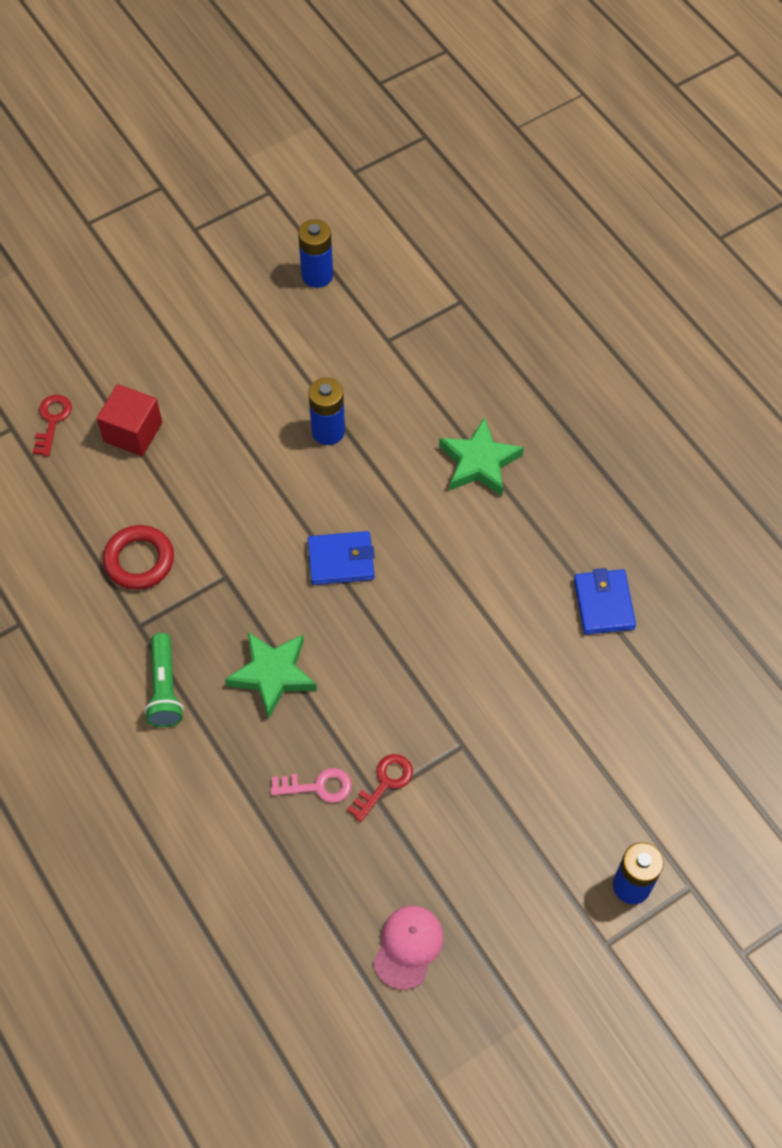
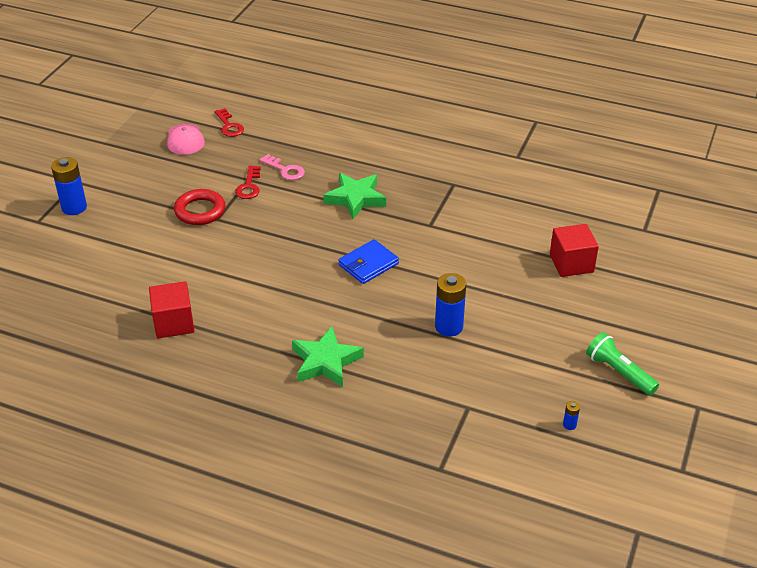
camera: 145 degrees right, 20 degrees down
(52, 421) = (626, 244): red key -> red key (229, 126)
(139, 560) = (488, 209): red ring -> red ring (200, 211)
(164, 688) = (409, 168): green flashlight -> green flashlight (619, 372)
(317, 275) = (569, 425): blue battery -> blue battery, size x0.44
(318, 786) = (285, 170): pink key -> pink key turned 105 degrees counterclockwise
(603, 604) = (174, 323): blue wallet -> red cube

